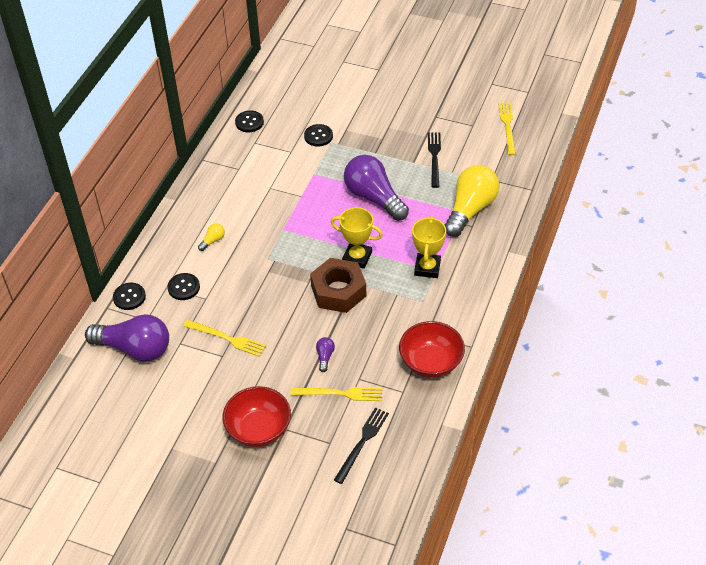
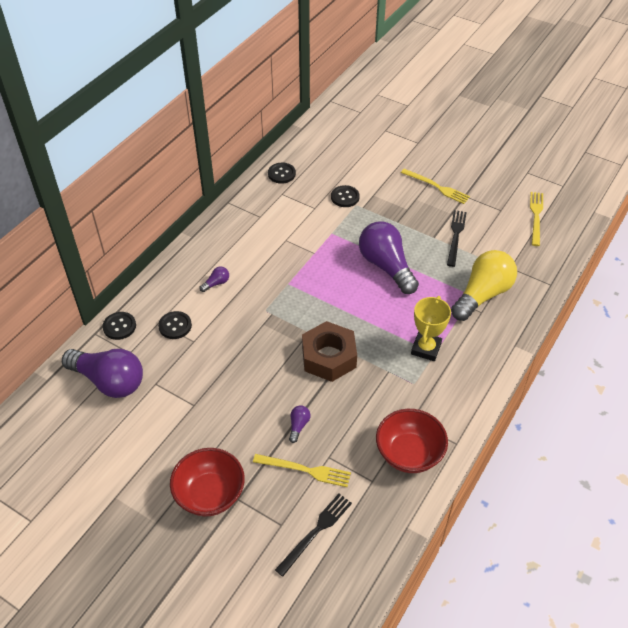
camera: 10 degrees right, 0 degrees up
(213, 241) = (216, 283): yellow light bulb -> purple light bulb
(227, 338) = (203, 387): yellow fork -> yellow fork (437, 187)
(357, 257) = (356, 325): yellow trophy -> none

